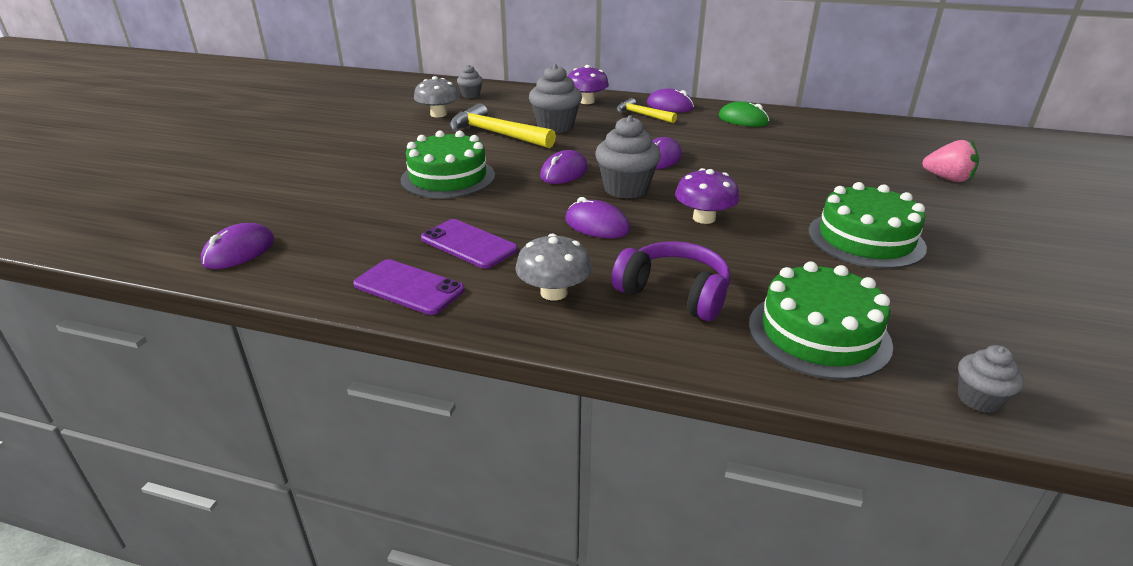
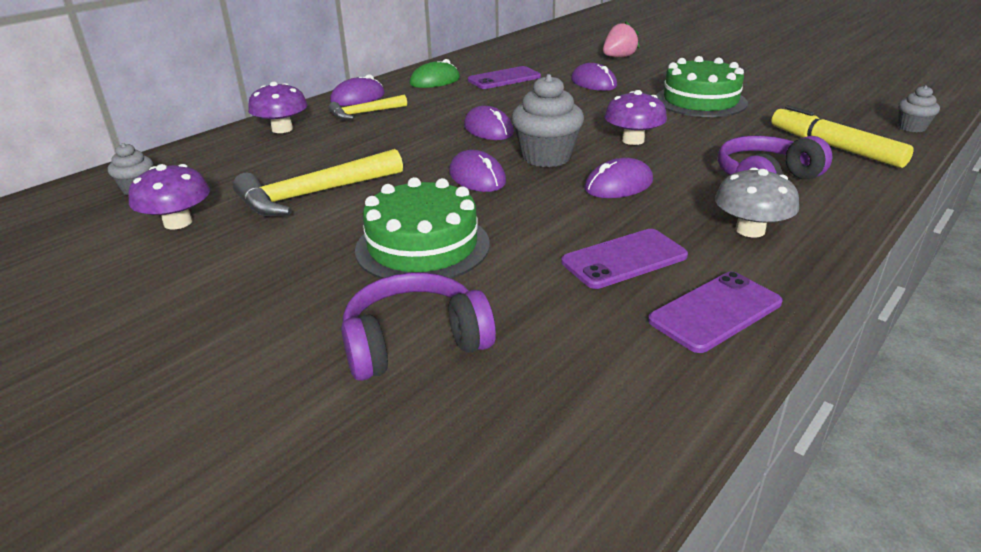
camera: 65 degrees left, 0 degrees up
(239, 251) = (542, 464): purple mouse -> purple mouse (593, 83)
(339, 199) = (415, 343): none -> purple headphones
(438, 114) = (178, 222): grey mushroom -> purple mushroom
(555, 126) = (338, 158): grey cupcake -> none
(789, 141) = (504, 78): none -> purple phone
(818, 334) = (834, 147): green cake -> yellow marker

